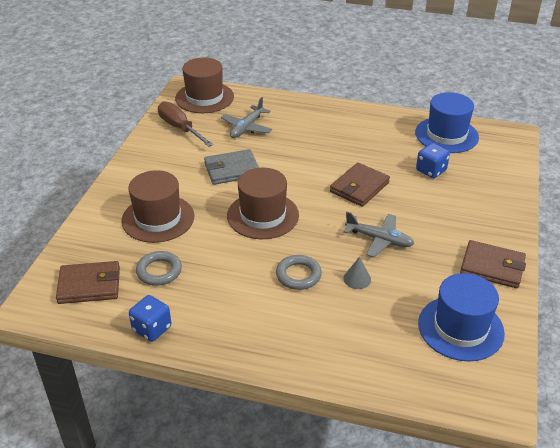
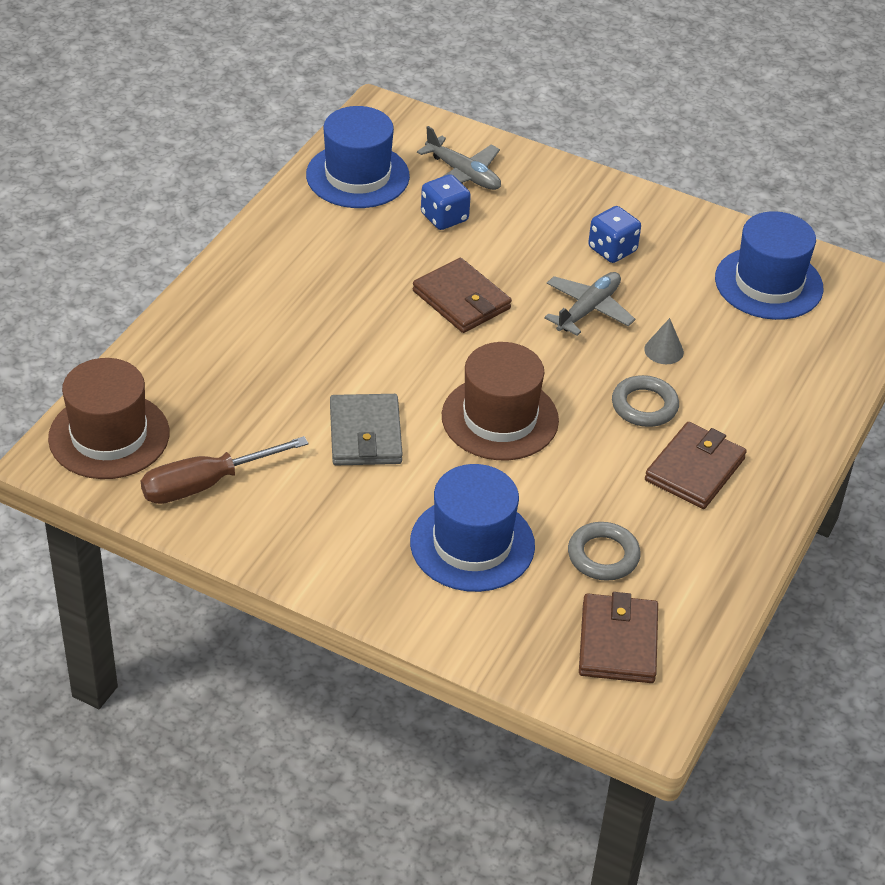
camera: 80 degrees left, 5 degrees up
(152, 329) = (723, 576): blue dice -> blue dice (612, 250)
(158, 218) = (472, 544): brown hat -> blue hat
(246, 127) = (241, 395): grey plane -> grey plane (463, 174)
(492, 267) = (667, 224): brown wallet -> brown wallet (694, 469)

